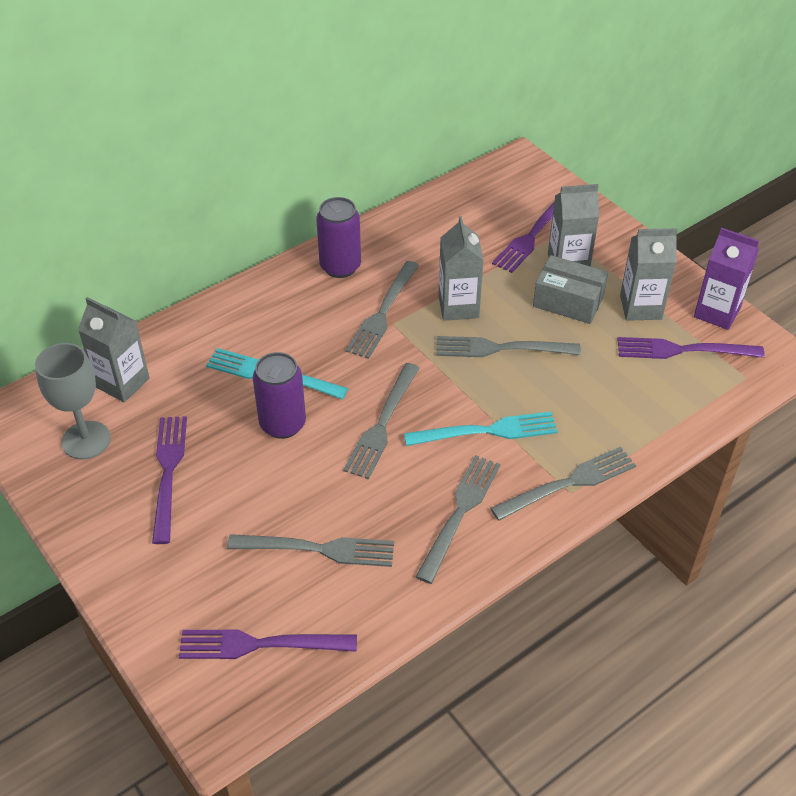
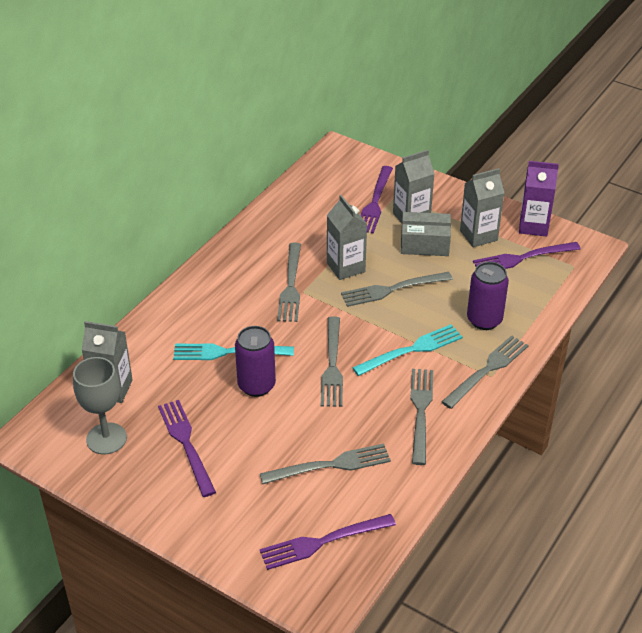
camera: 20 degrees left, 5 degrees down
(340, 266) = (239, 260): purple can -> purple can (484, 320)

